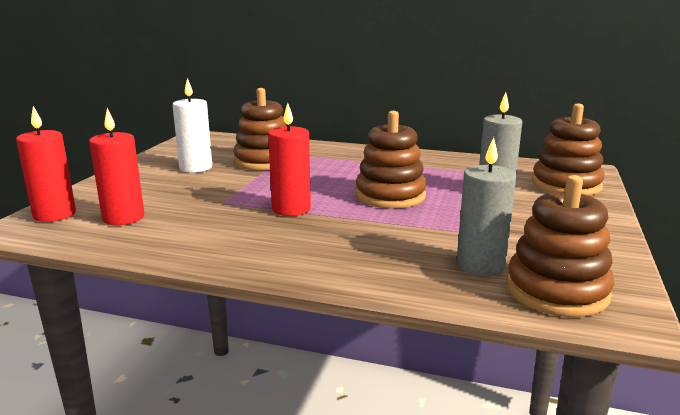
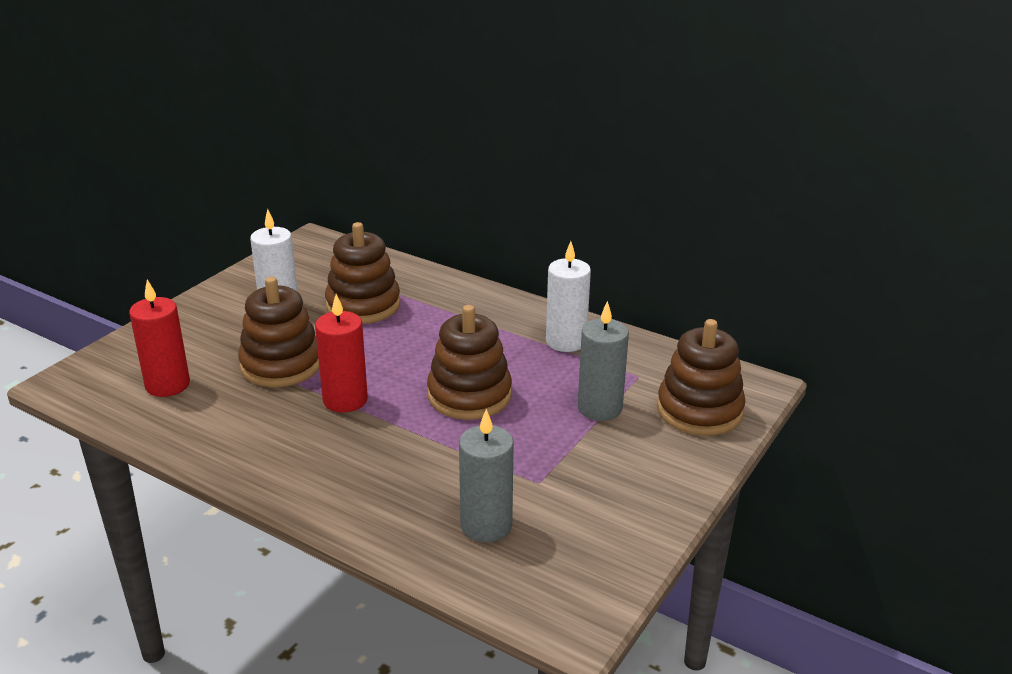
camera: 15 degrees right, 10 degrees up
(54, 214) = (103, 368): red candle -> none
(434, 163) = (566, 341): none -> white candle
(557, 291) = (535, 576): brown stacking toy -> brown stacking toy (281, 365)

